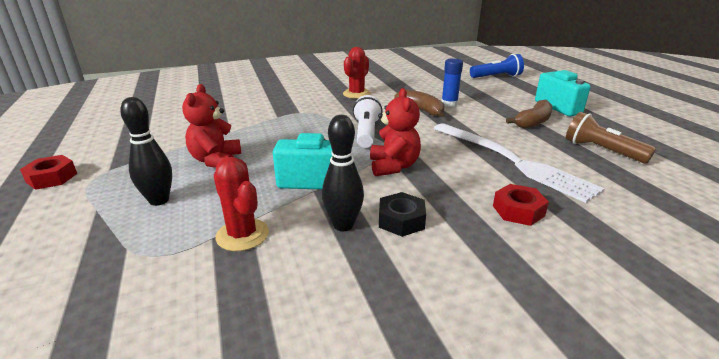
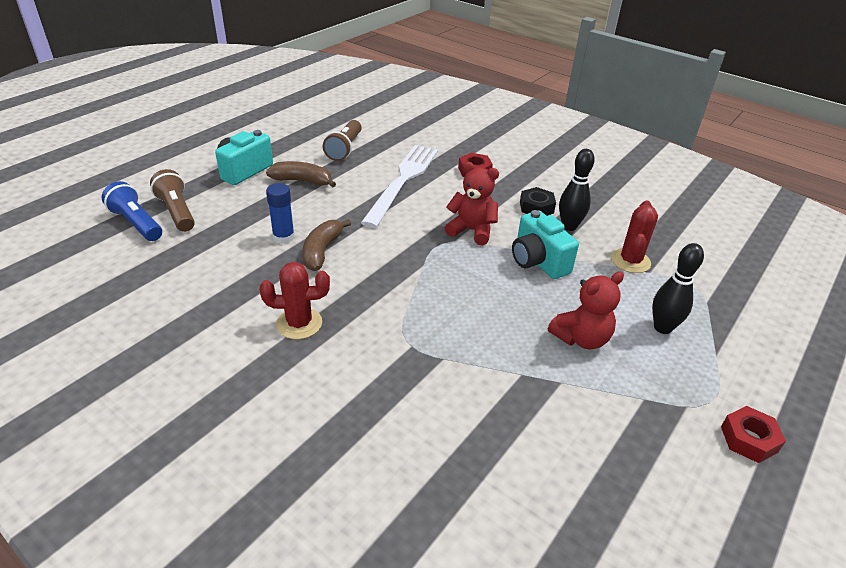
camera: 125 degrees left, 10 degrees up
(366, 133) = (421, 267): white flashlight -> none
(393, 166) = (471, 230): red teddy bear -> red teddy bear turned 60 degrees clockwise
(505, 85) = (177, 212): none -> brown flashlight

